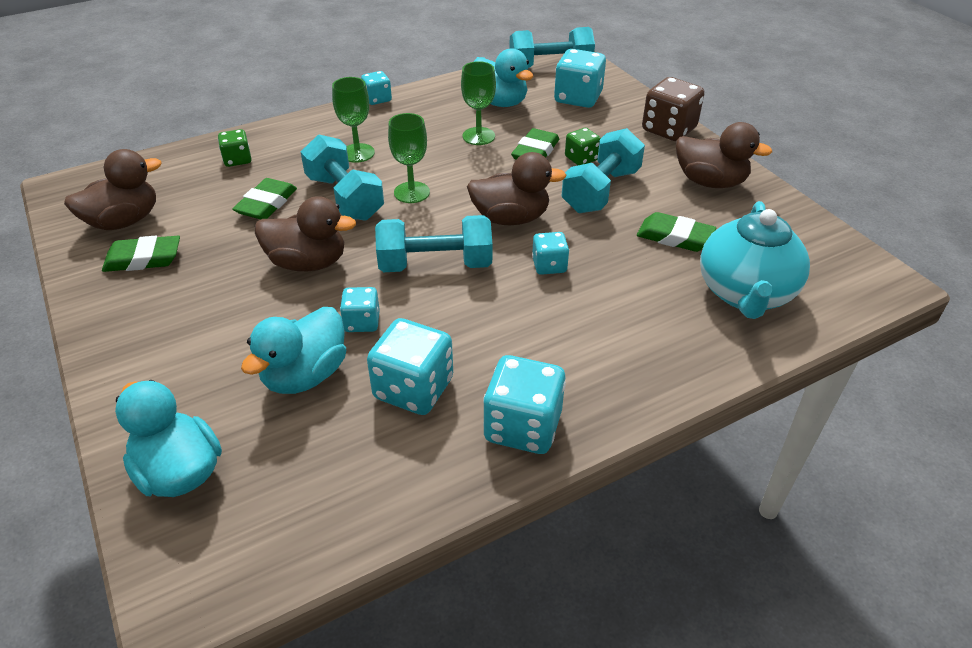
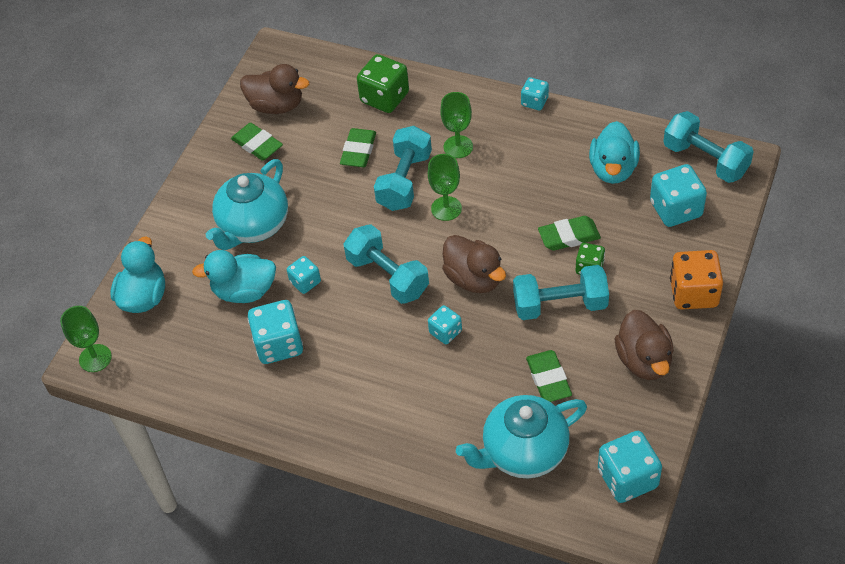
camera: 55 degrees right, 10 degrees up
(234, 319) = (253, 226): none -> turquoise teapot
(237, 160) = (384, 98): green dice -> green dice, size x1.74
(266, 204) = (358, 151): green eraser -> green eraser turned 60 degrees counterclockwise
(308, 263) = (328, 217): brown duck -> none
(478, 136) = (552, 192): green goblet -> green goblet (95, 358)
(522, 427) = (297, 412): turquoise dice -> turquoise dice (627, 478)
(668, 129) = (693, 293): brown dice -> orange dice

